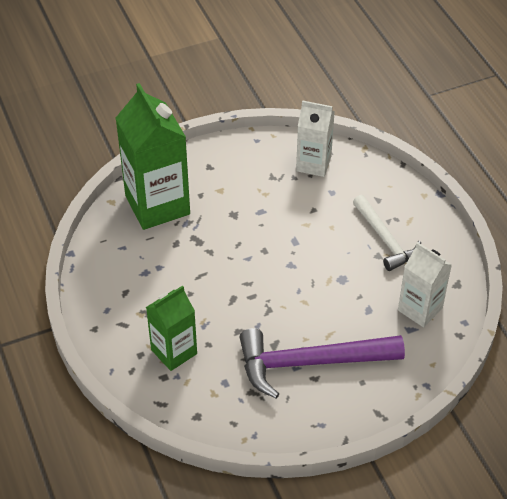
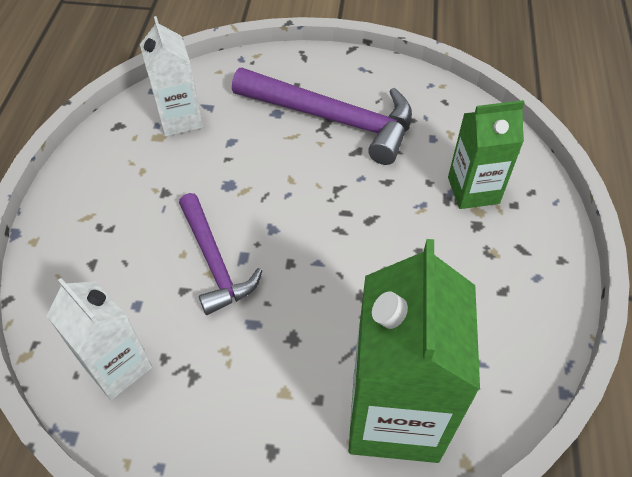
camera: 150 degrees left, 5 degrees up
(309, 231) = (215, 262): none -> purple hammer
(385, 239) = (137, 206): white hammer -> none

